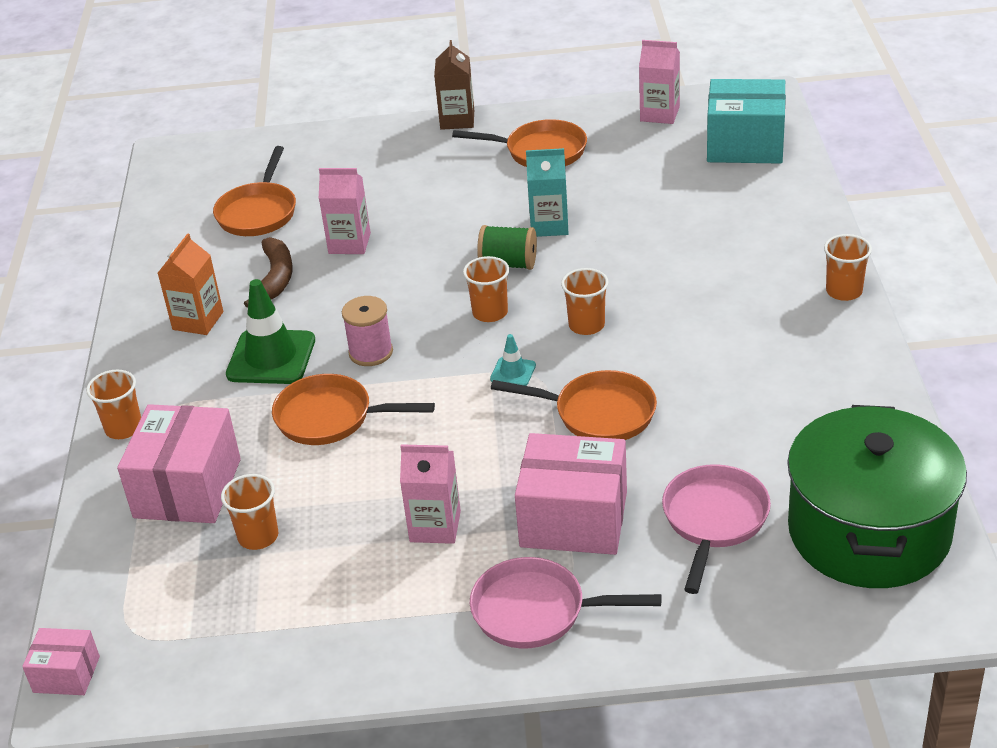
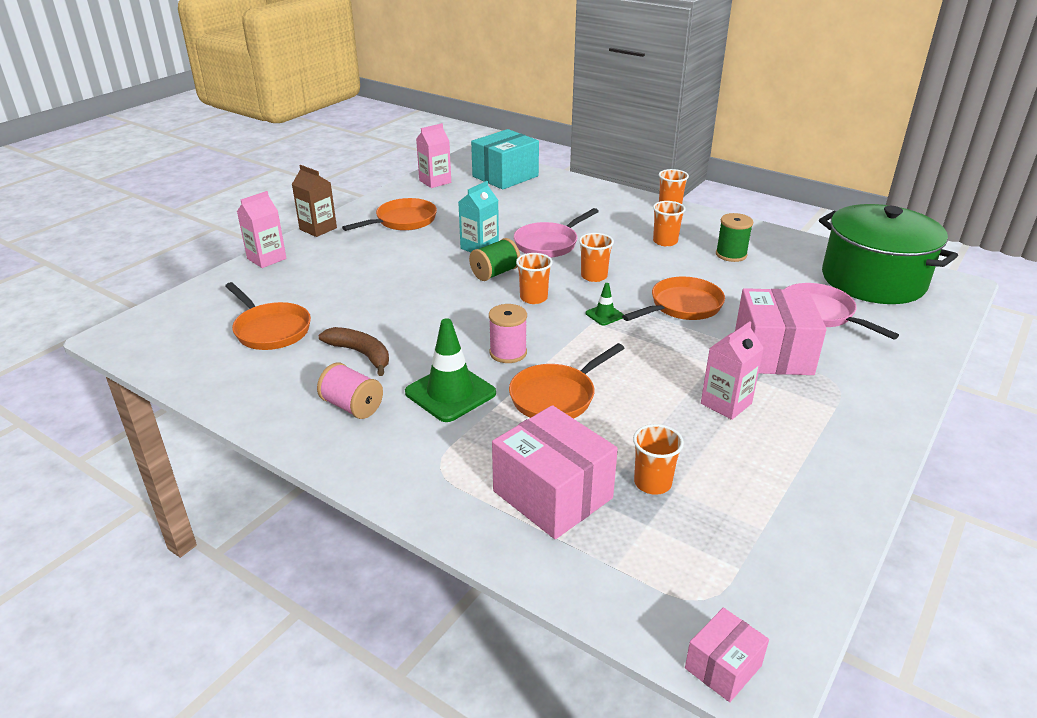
camera: 55 degrees left, 5 degrees down
(124, 428) = (430, 498): orange cup -> orange cup (665, 241)
(198, 321) = (352, 406): orange carton -> pink spool
(349, 243) = (375, 312): pink carton -> pink carton (266, 259)
(513, 372) = (604, 315): turquoise traffic cone -> green traffic cone
(536, 611) = (849, 401): pink pan -> pink pan (549, 244)
(574, 519) = (772, 353): pink box -> pink box turned 45 degrees counterclockwise
(777, 393) = (731, 254): none -> green spool

